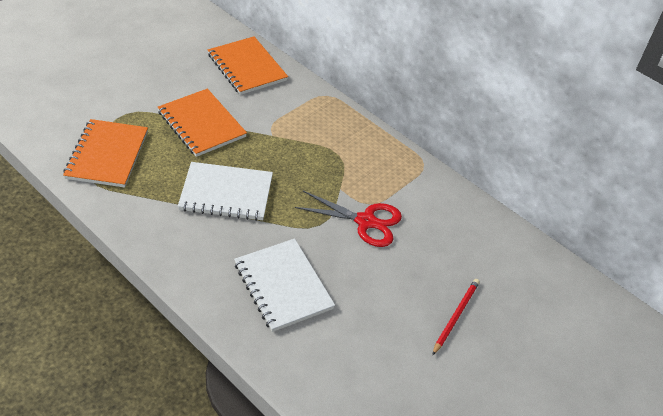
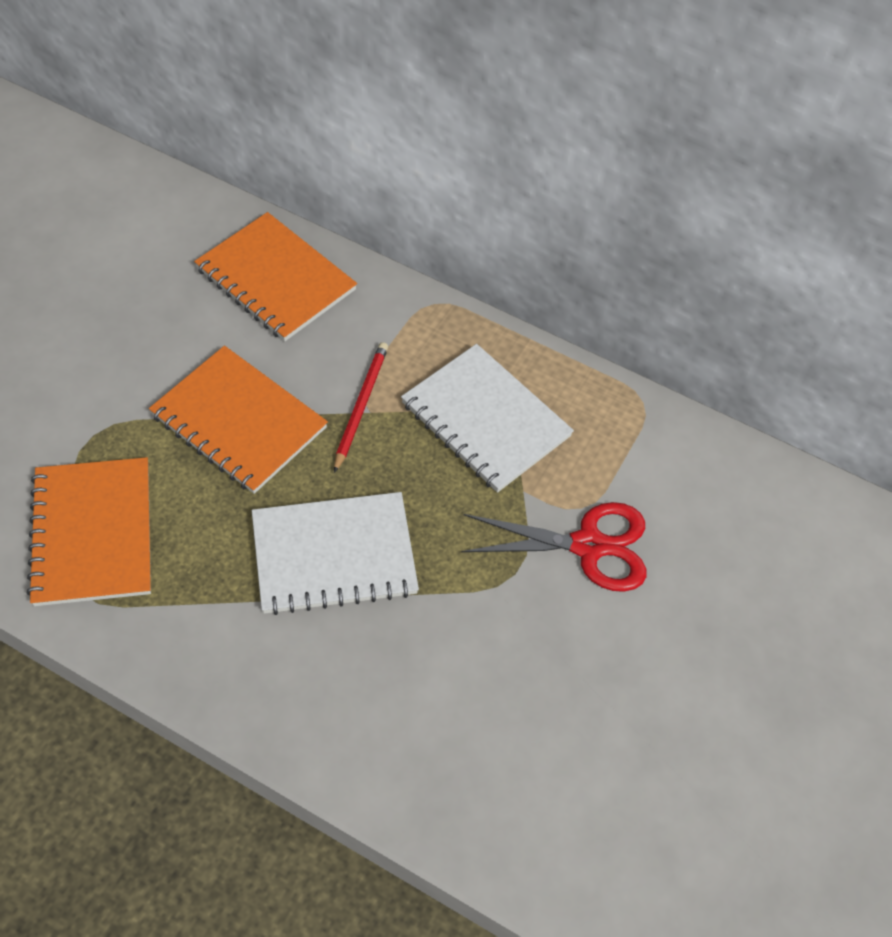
camera: 15 degrees left, 10 degrees up
(283, 286) = (497, 716): white notebook -> white notebook (485, 420)
(456, 316) = (794, 690): red pencil -> red pencil (361, 406)

